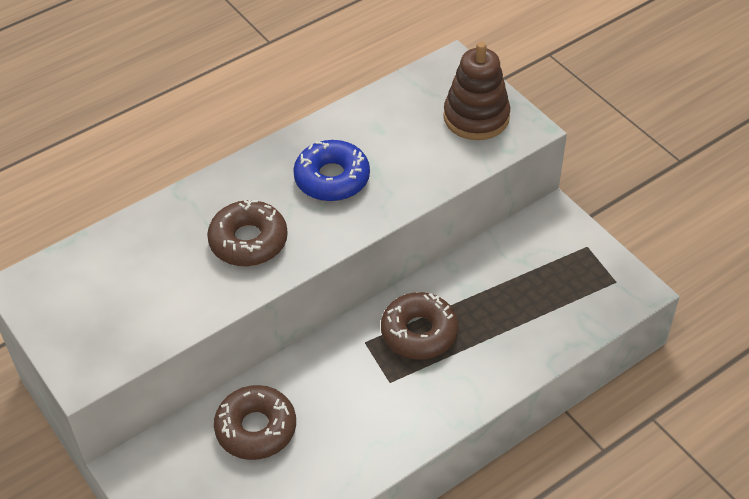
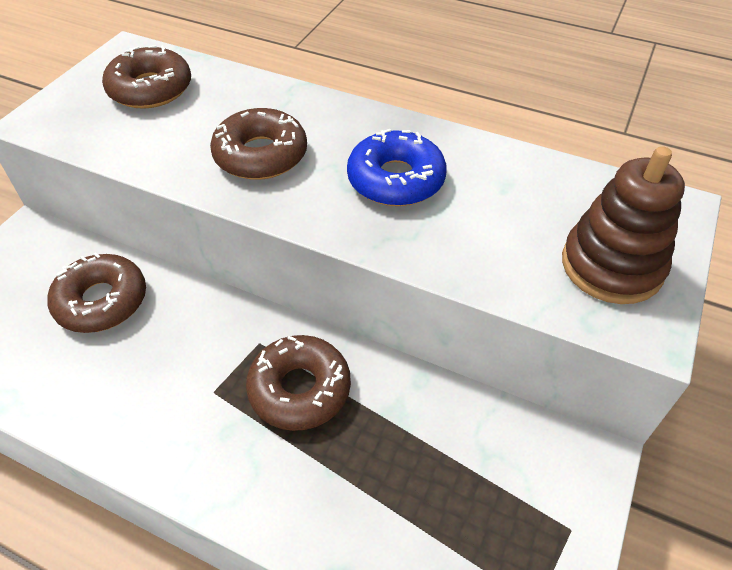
camera: 60 degrees right, 0 degrees up
(102, 284) = (150, 89): none -> brown donut

